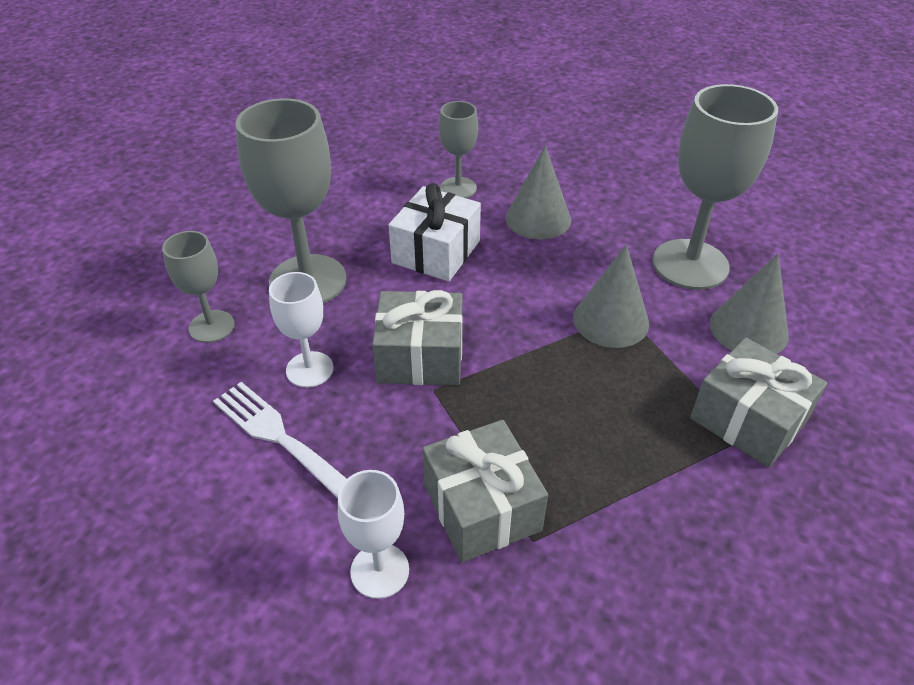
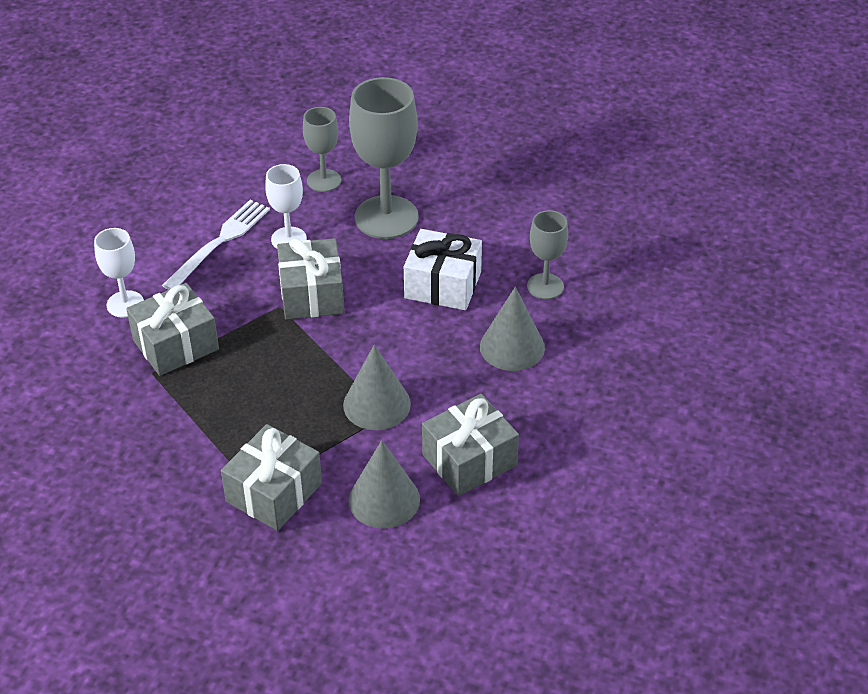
camera: 80 degrees right, 0 degrees up
(690, 264) = (469, 460): grey goblet -> grey gift

